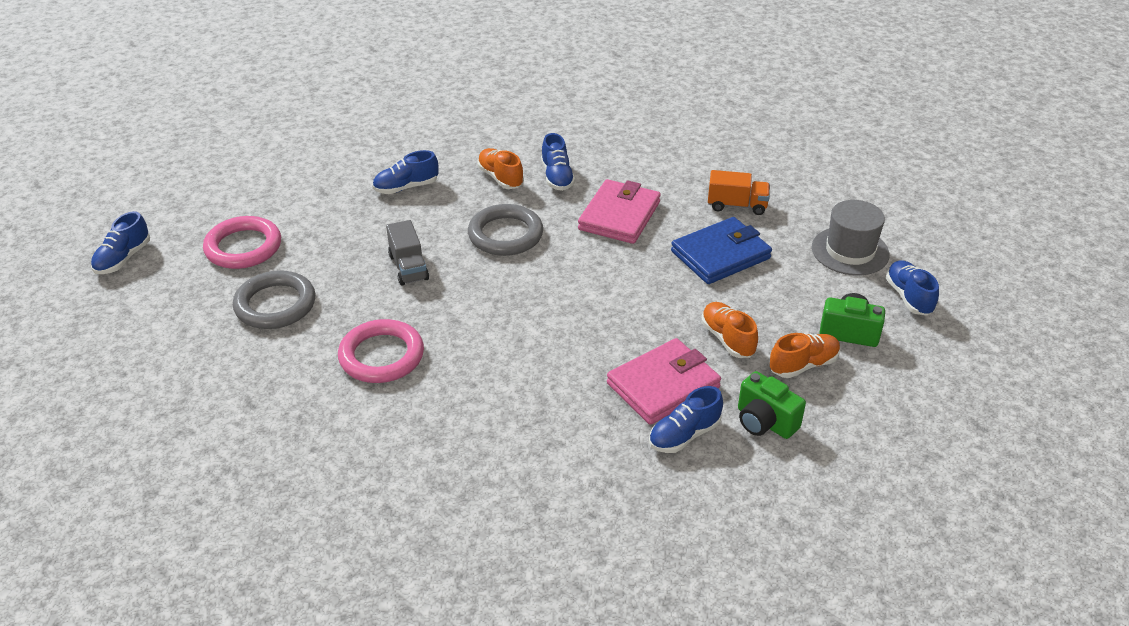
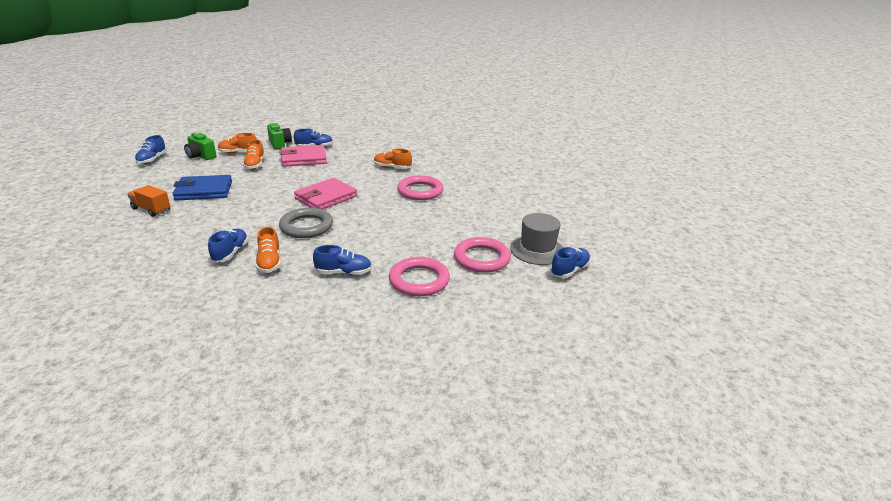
camera: 160 degrees left, 10 degrees down
(275, 305) = (468, 223): grey ring -> none
(314, 200) = (419, 280): none -> pink ring
(408, 267) = (380, 223): grey truck -> none
(471, 412) = (392, 168): none -> orange shoe
(619, 216) = (226, 220): pink wallet -> pink wallet (326, 197)
(850, 251) = (139, 178): grey hat -> grey hat (537, 250)

